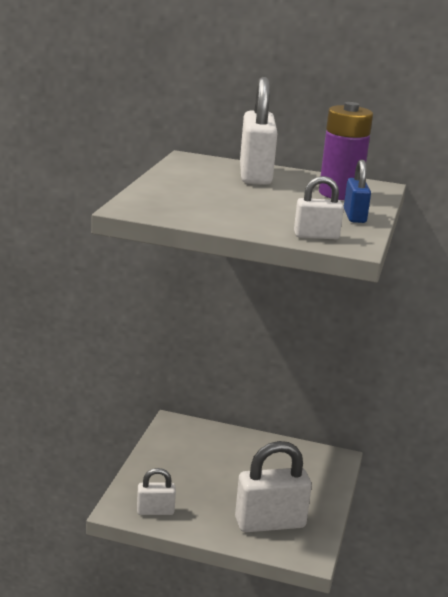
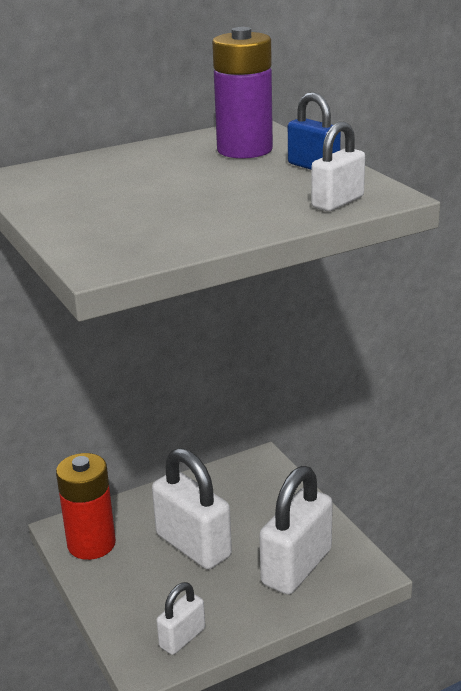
camera: 40 degrees left, 5 degrees up
(176, 438) = (91, 544): none -> red battery
(255, 175) = (125, 165): white padlock -> white padlock (193, 545)

